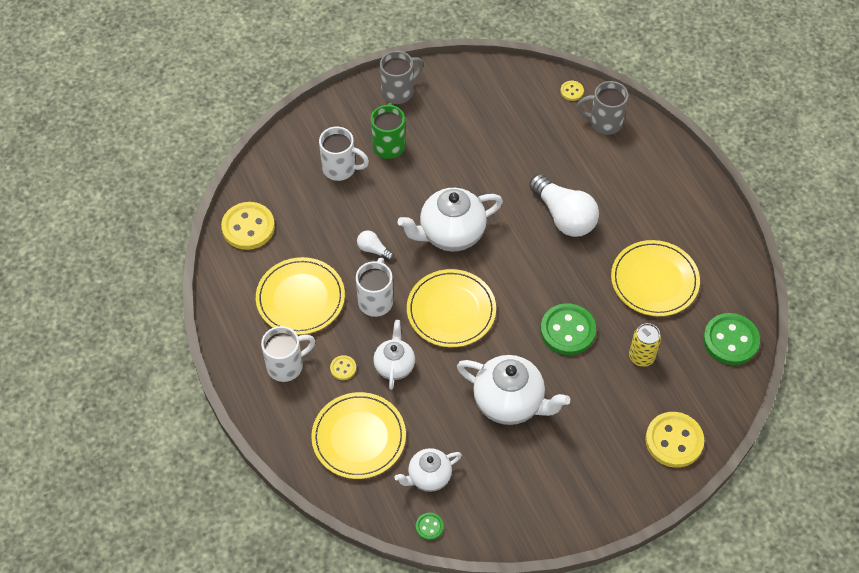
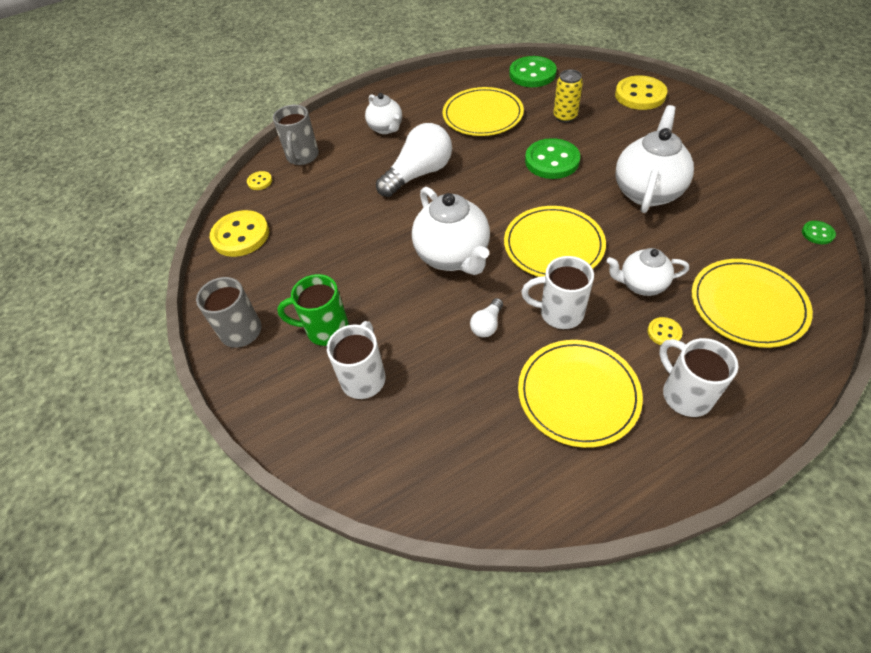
camera: 90 degrees left, 5 degrees down
(248, 227) = (474, 482): yellow button -> yellow button (241, 235)
(428, 477) = (762, 240): white teapot -> white teapot (386, 128)

